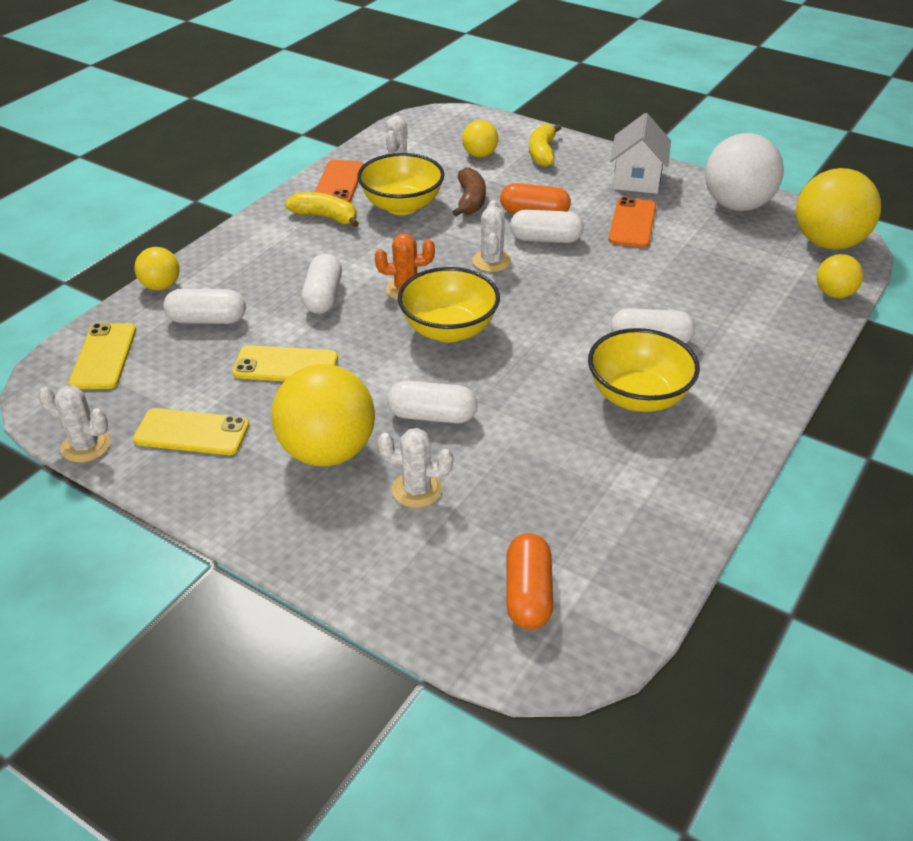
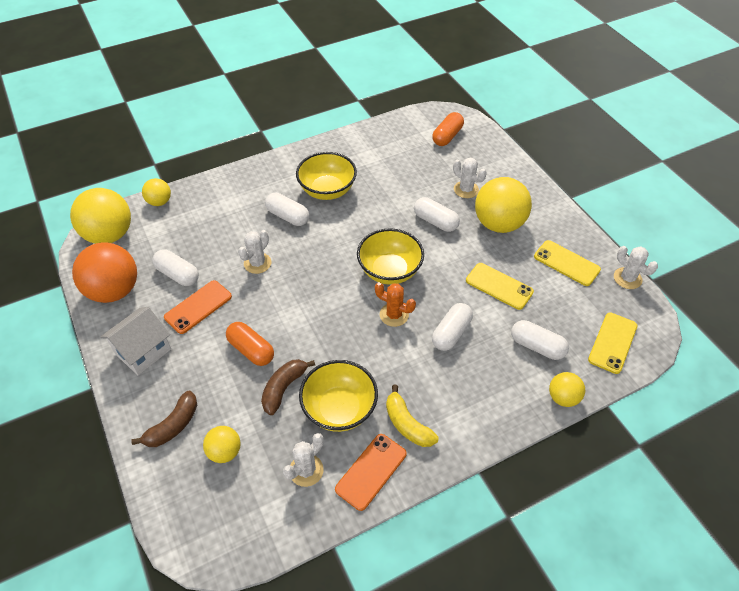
camera: 150 degrees left, 10 degrees up
(491, 261) = (321, 315): white cactus -> white cactus (257, 263)
(542, 153) = (173, 425): yellow banana -> brown banana
(545, 239) = (268, 319): white capsule -> white capsule (178, 274)
(736, 205) = (114, 291): white ball -> orange ball

